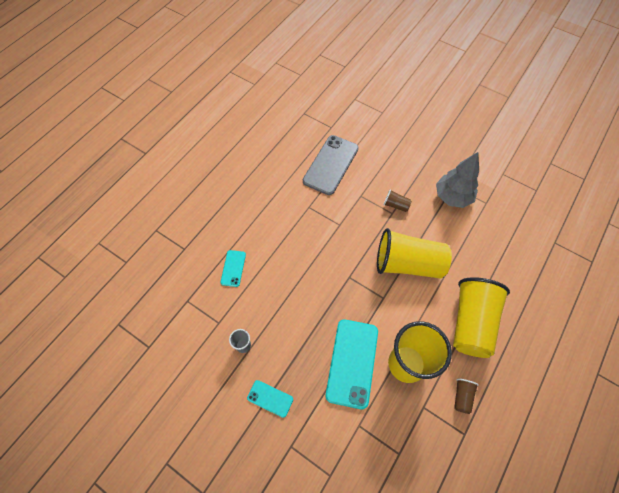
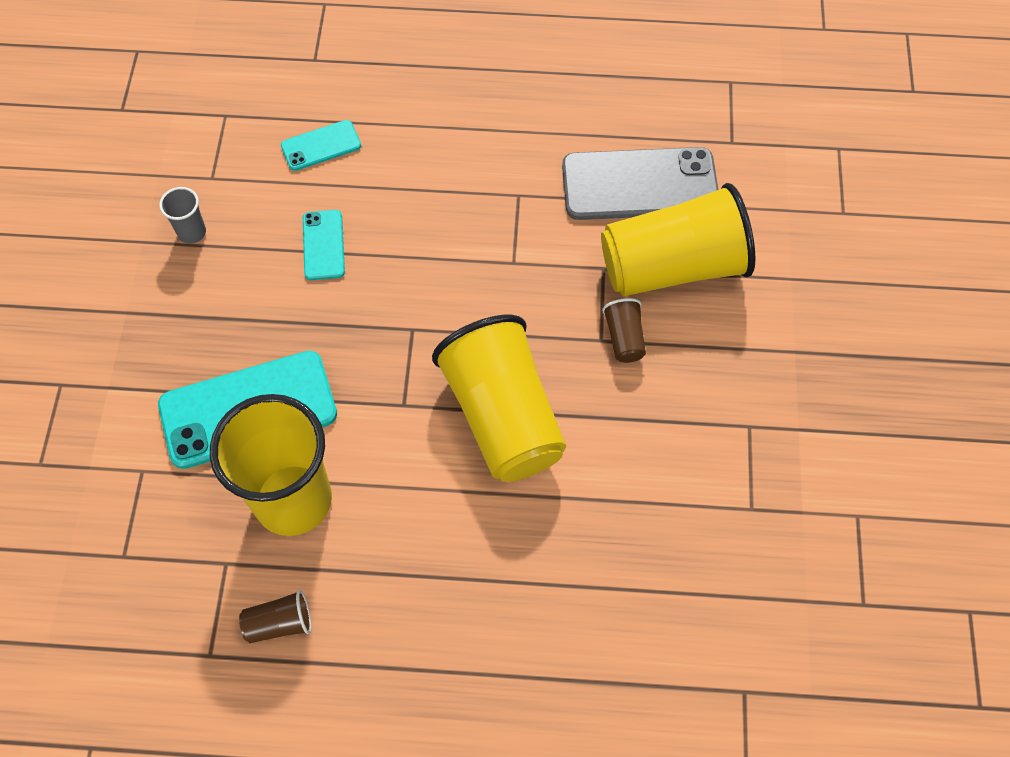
camera: 60 degrees right, 0 degrees up
(270, 398) = (123, 316): turquoise phone -> turquoise phone (323, 245)
(452, 197) = (719, 435): grey tree -> none
(471, 322) = (442, 584): yellow cup -> yellow cup (673, 267)

